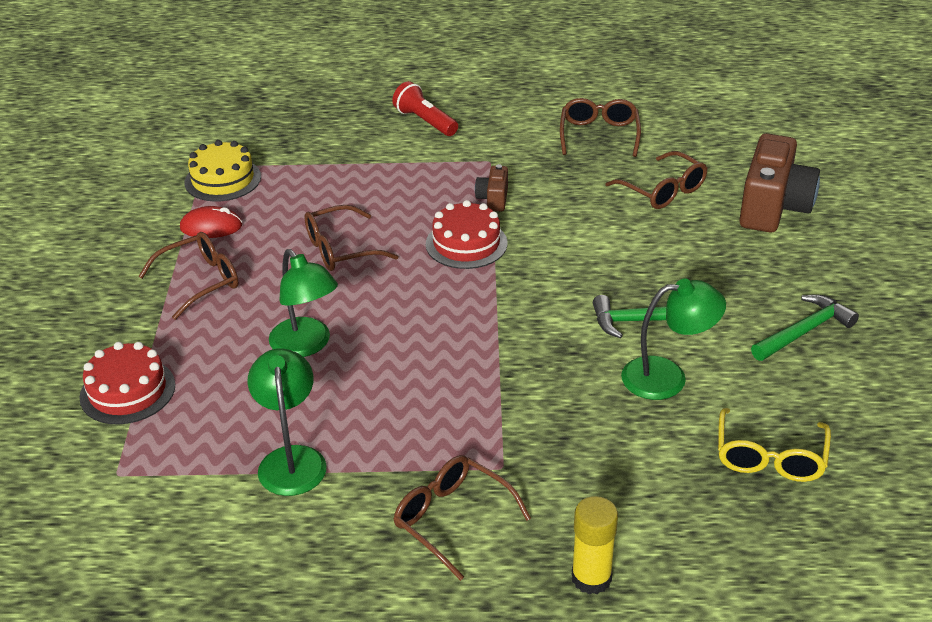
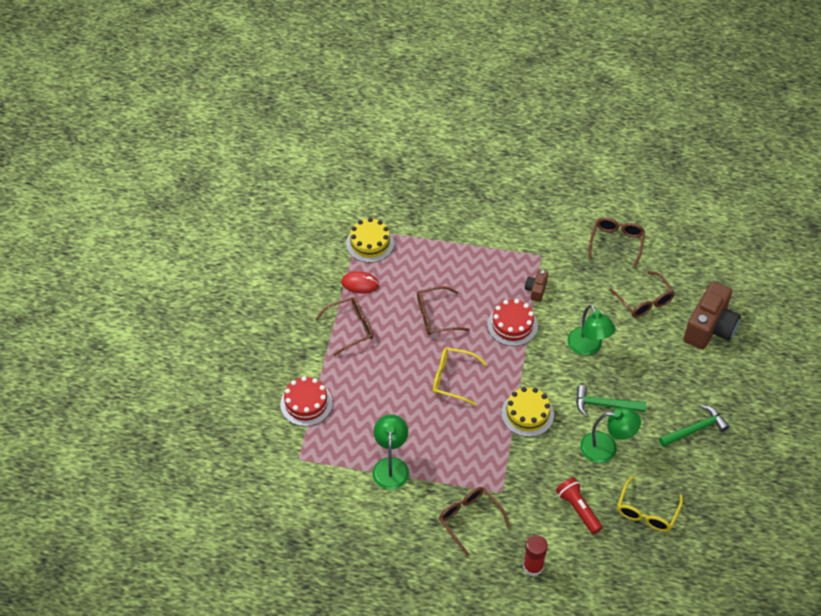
camera: 10 degrees right, 15 degrees up
(306, 345) = (407, 388): green lamp -> green lamp (588, 347)
(381, 322) = (452, 379): none -> yellow glasses
(425, 122) = (505, 211): red flashlight -> red flashlight (578, 509)
(520, 350) = (527, 414): none -> yellow cake
(591, 578) = (533, 567): yellow glue stick -> red glue stick

